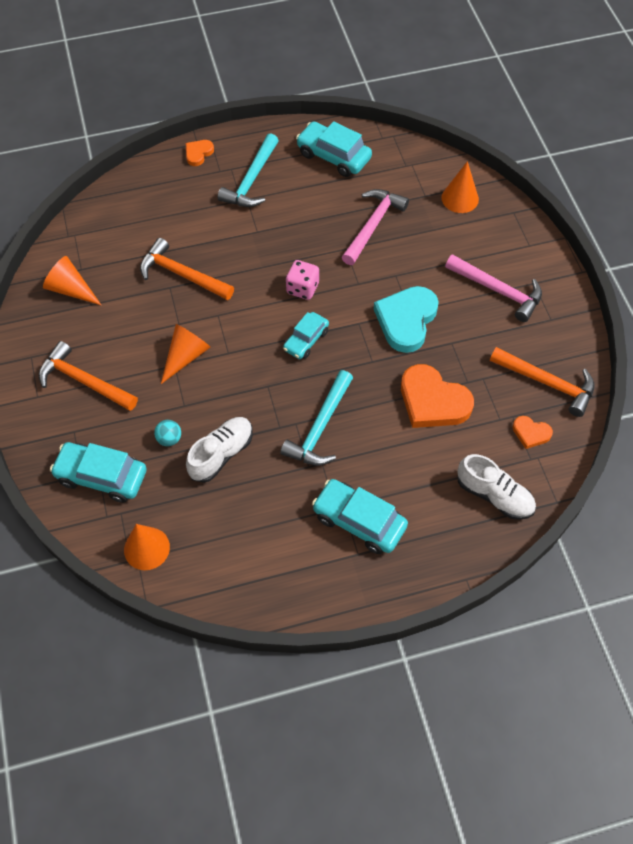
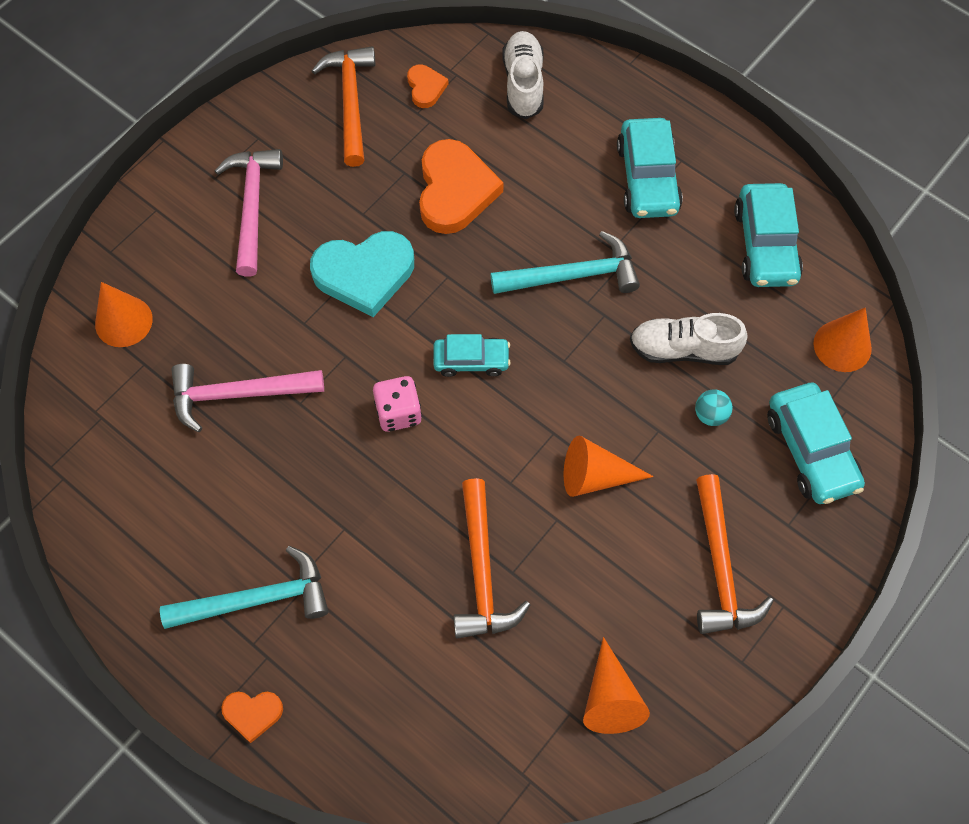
camera: 125 degrees left, 5 degrees up
(333, 156) = (140, 519): turquoise car -> turquoise car (765, 245)

